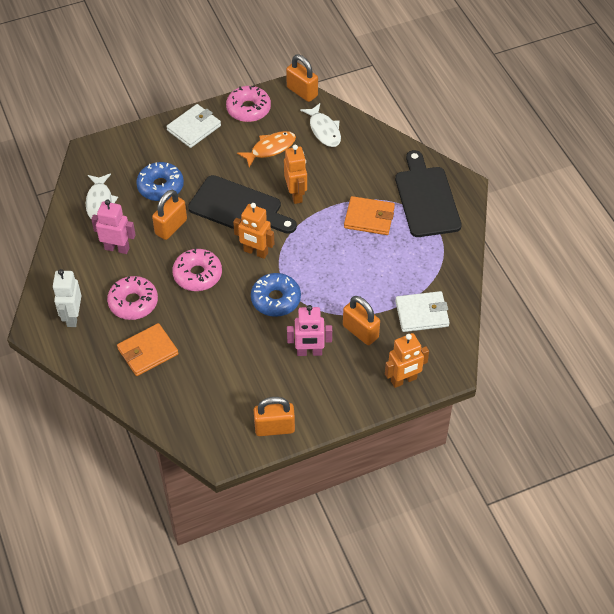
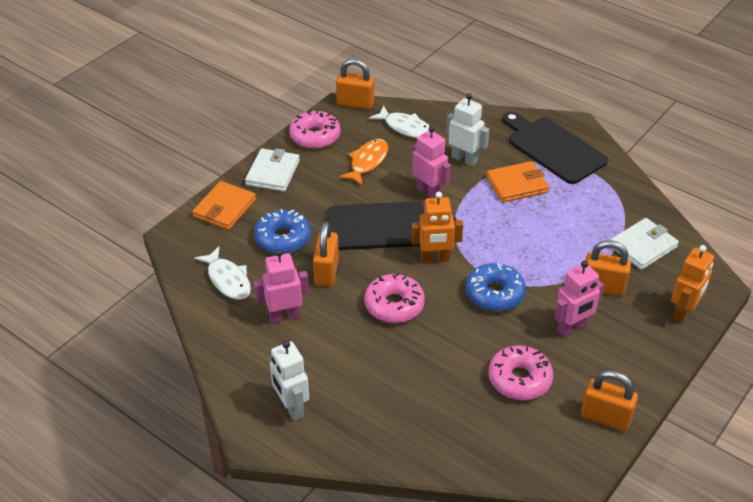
camera: 30 degrees left, 10 degrees down
(133, 303) = (348, 362): pink donut -> pink donut (519, 379)
(148, 352) = (406, 404): orange wallet -> orange wallet (225, 208)
(274, 428) = (605, 418): orange padlock -> orange padlock turned 60 degrees clockwise
(296, 194) = (429, 192): orange robot -> pink robot
(347, 178) = (464, 159): none -> white robot

